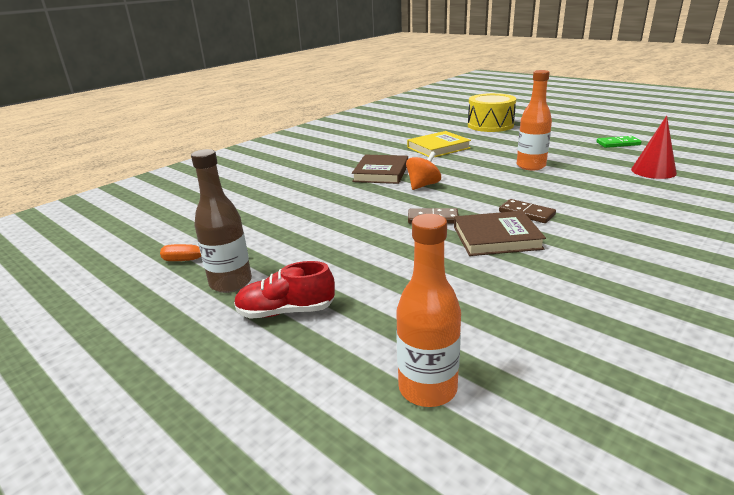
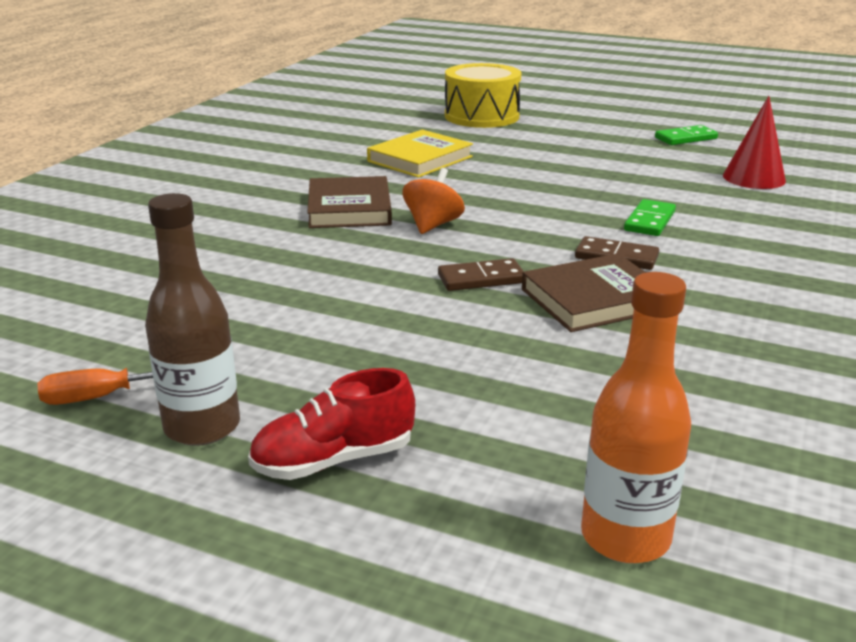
camera: 20 degrees left, 0 degrees up
(531, 166) = (581, 181): orange bottle -> none
(562, 193) = (650, 221): none -> green domino

